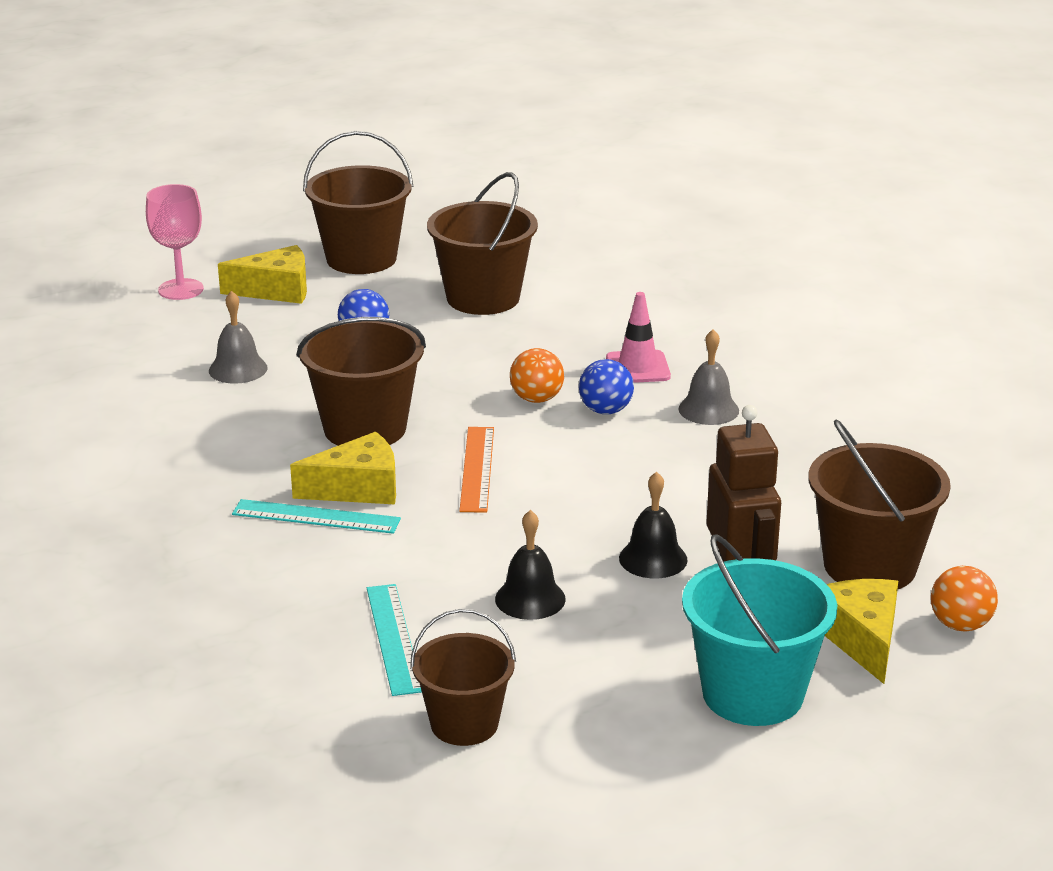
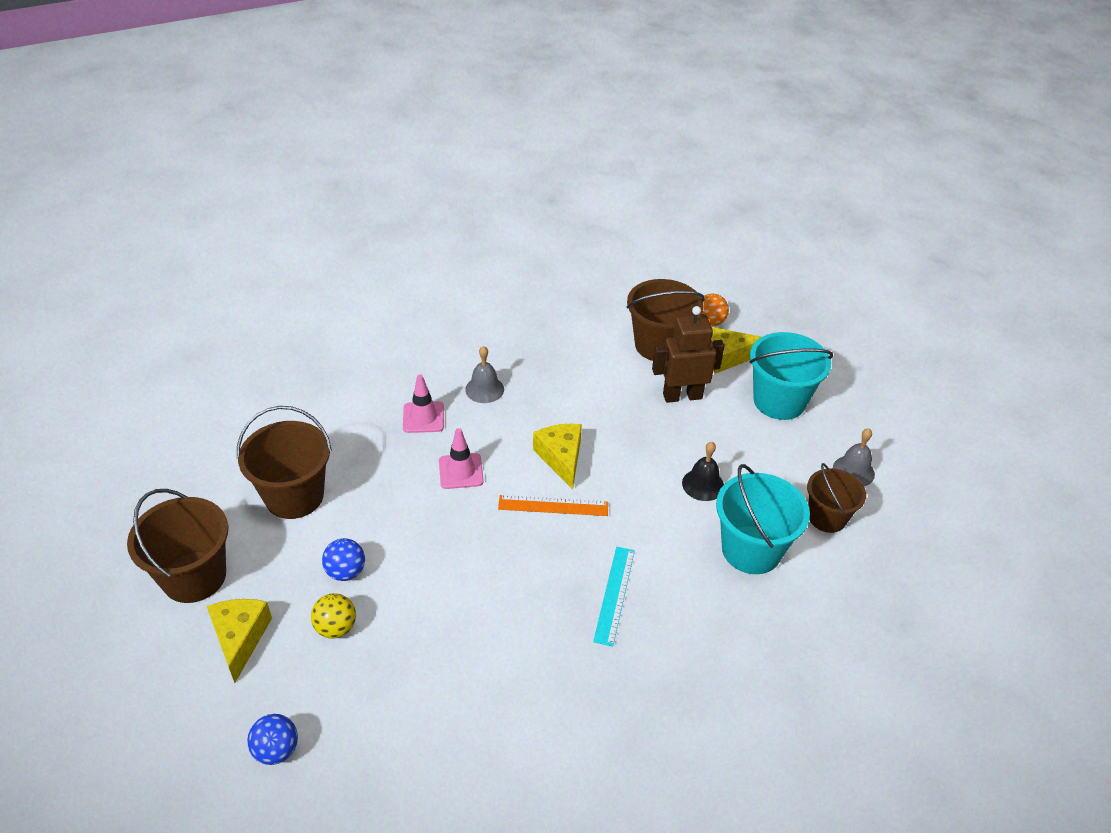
camera: 90 degrees left, 15 degrees up
(181, 289) = (216, 717): pink goblet -> none
(238, 369) = (386, 658): grey bell -> grey bell (853, 471)
(284, 338) = (336, 628): none -> yellow ball
(358, 488) = (577, 571): yellow cheese -> yellow cheese (561, 458)
(365, 429) = (493, 569): brown bucket -> none
(394, 638) = (751, 550): turquoise ruler -> turquoise bucket
(536, 399) = (461, 471): orange ball -> pink traffic cone
(605, 410) = (480, 437): blue ball -> blue ball (276, 750)
(653, 559) = (657, 428): black bell -> none

